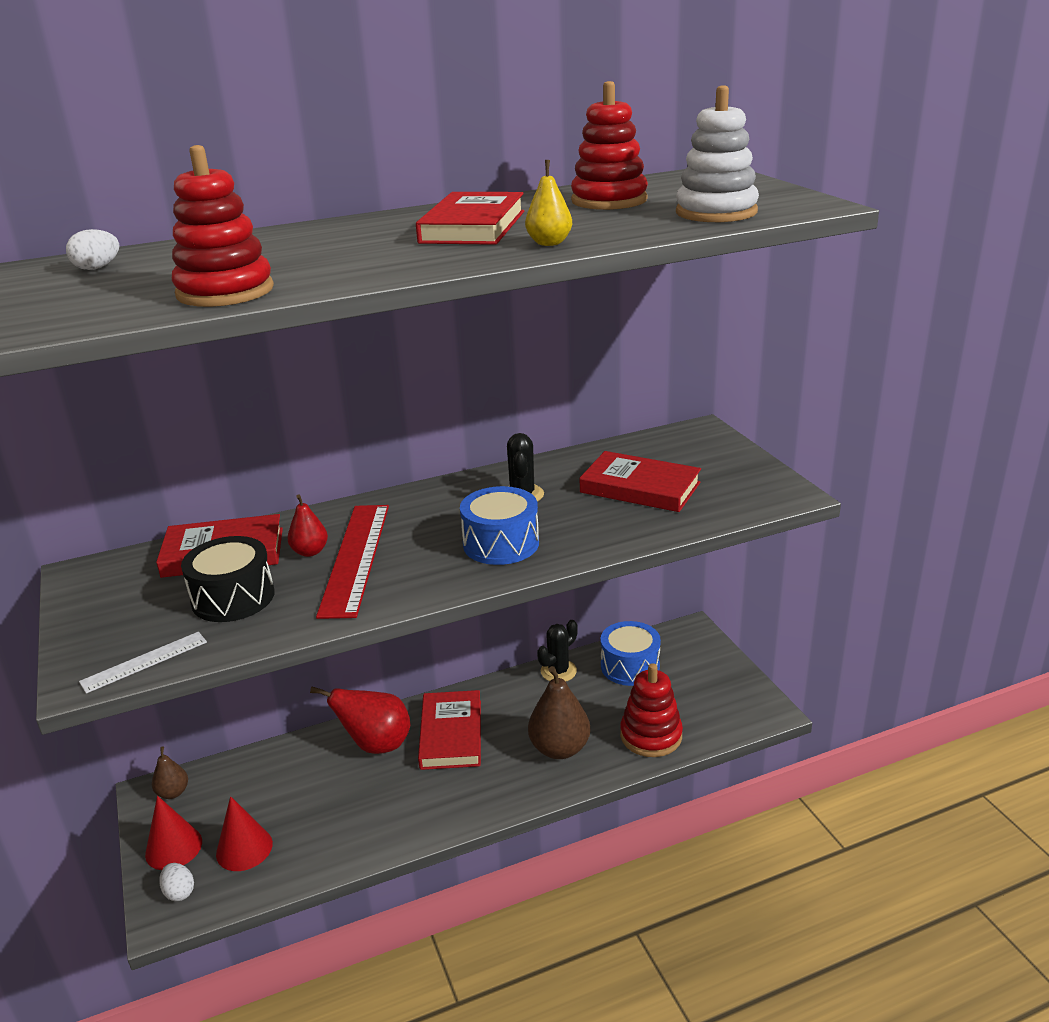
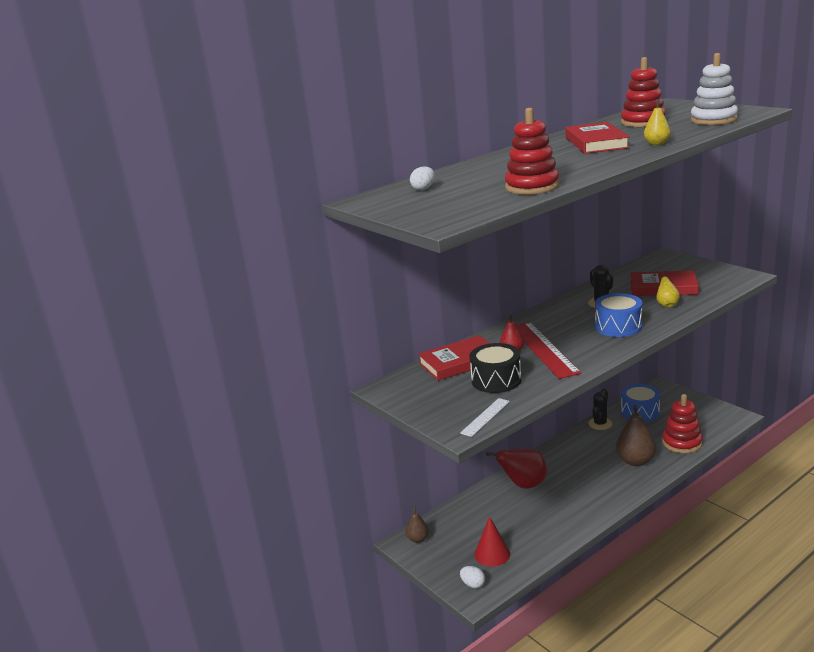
camera: 15 degrees left, 5 degrees down
(173, 847) = (447, 565): red cone -> none
(451, 734) = (564, 469): red book -> none
(613, 520) = (667, 305): none -> yellow pear

